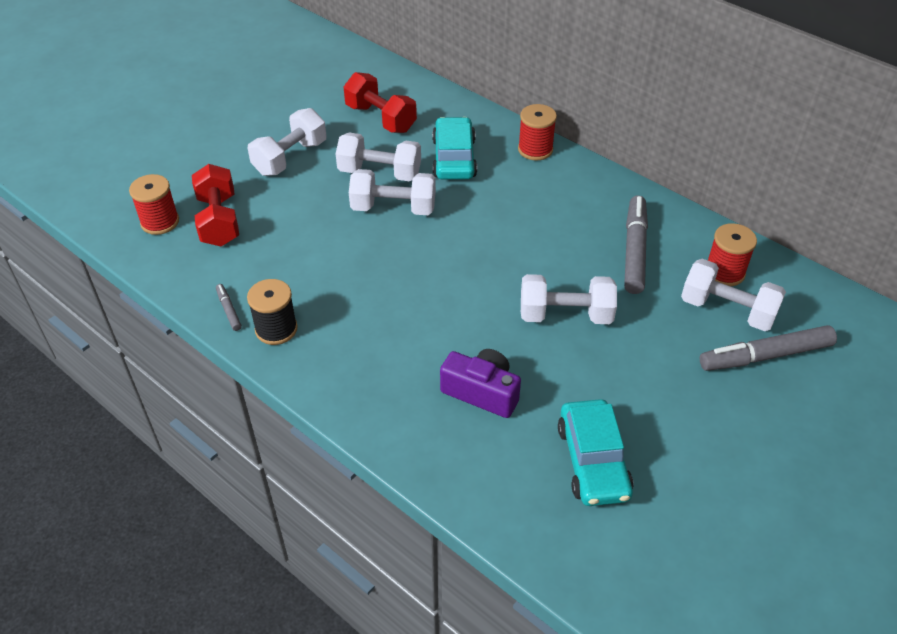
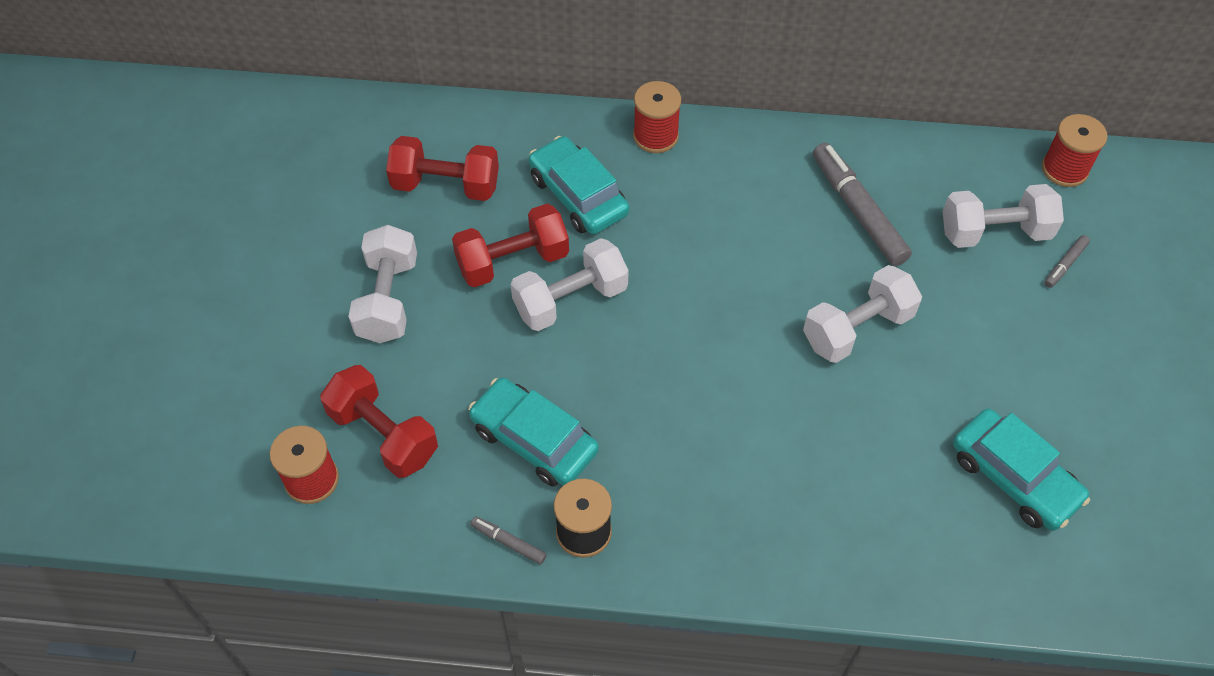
camera: 35 degrees left, 10 degrees up
(298, 267) = (534, 440): none -> turquoise car
(380, 173) = (513, 261): white dumbbell -> red dumbbell
(482, 392) = (855, 469): purple camera -> none
(724, 272) = (958, 188): red spool -> red spool (1064, 169)
(765, 356) = (1065, 265): grey marker -> grey marker, size x0.46

